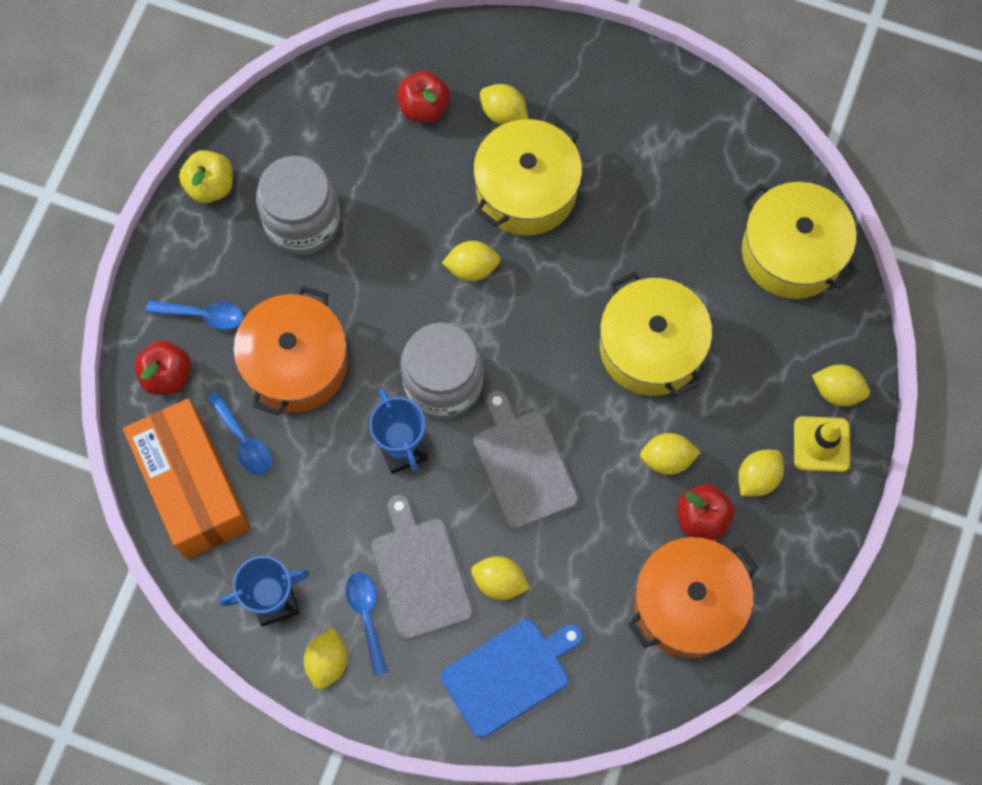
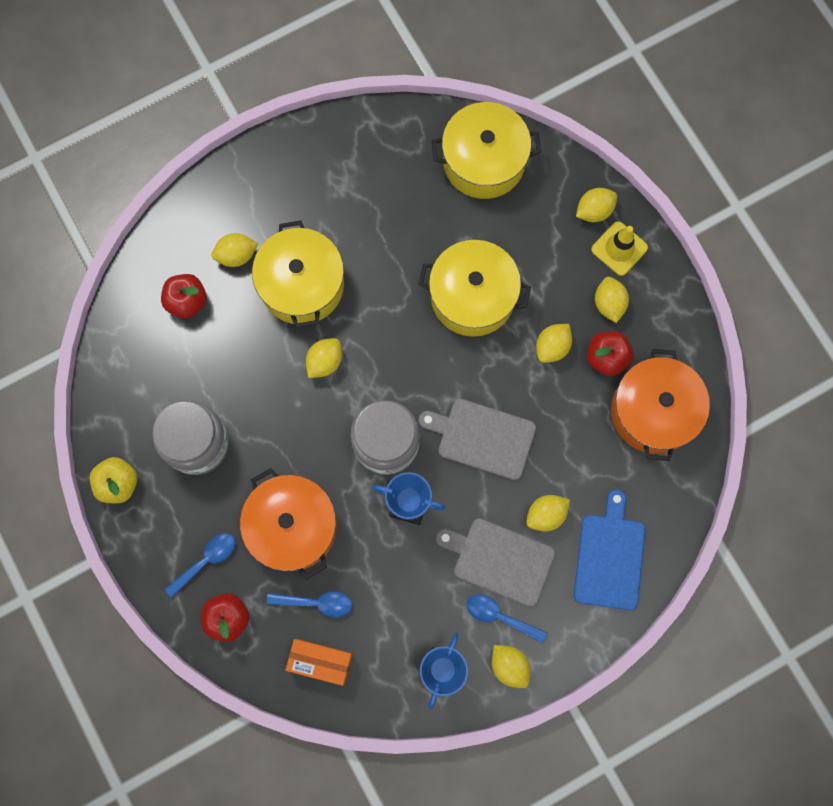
camera: 50 degrees left, 5 degrees up
(193, 487) = (321, 661): orange box -> orange box, size x0.53

